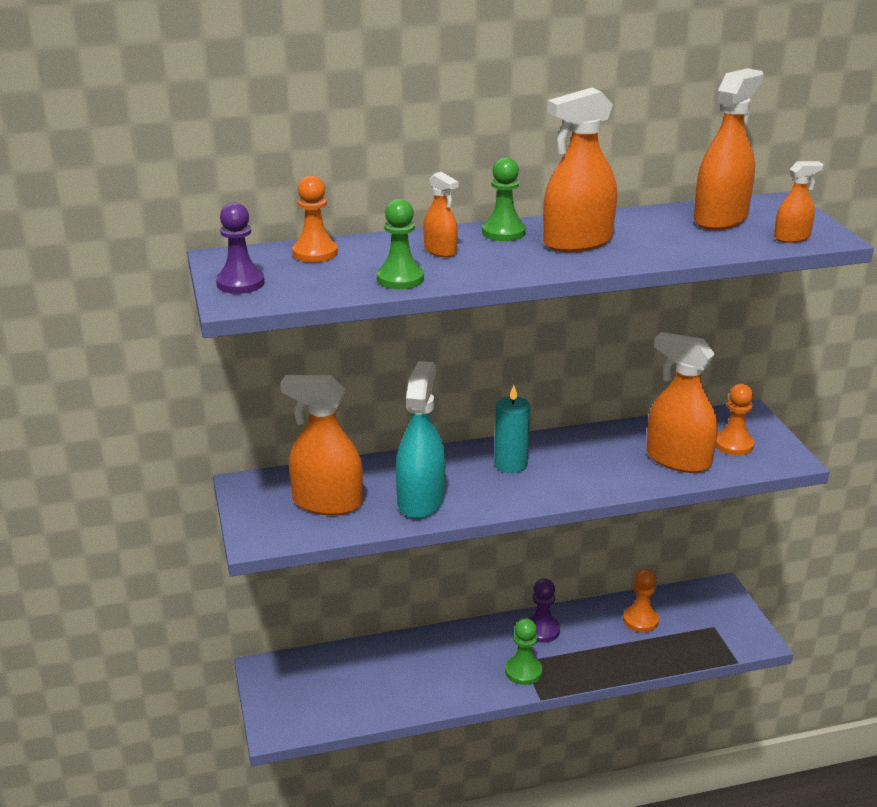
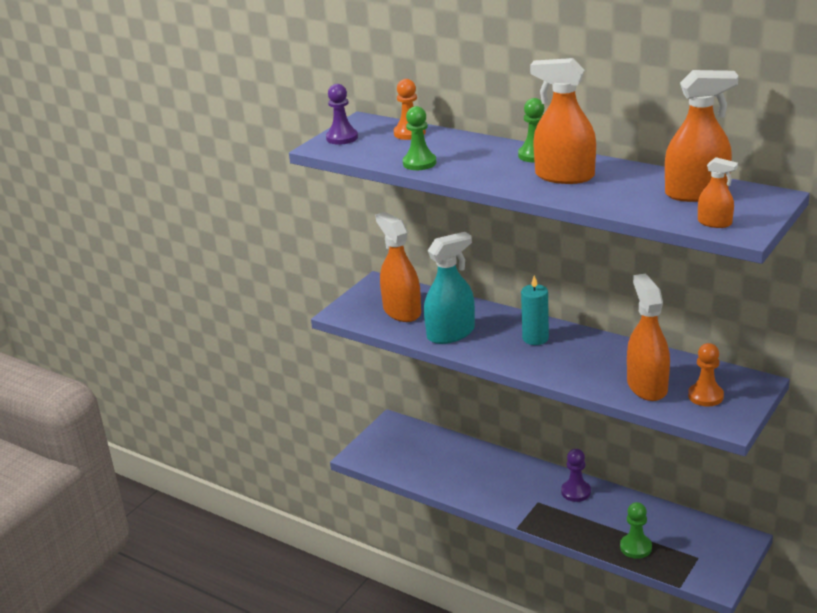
camera: 50 degrees right, 0 degrees up
(440, 251) = (475, 154): orange spray bottle -> none
(523, 671) = (529, 507): green pawn -> green pawn (635, 547)
(640, 620) = (651, 524): orange pawn -> none

